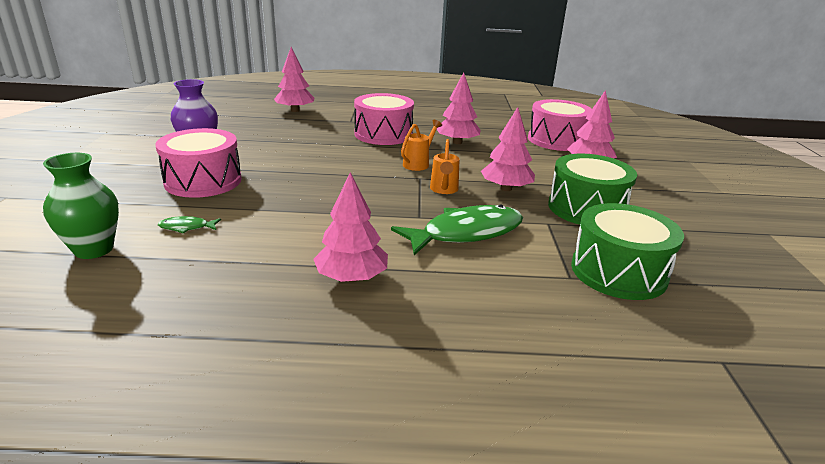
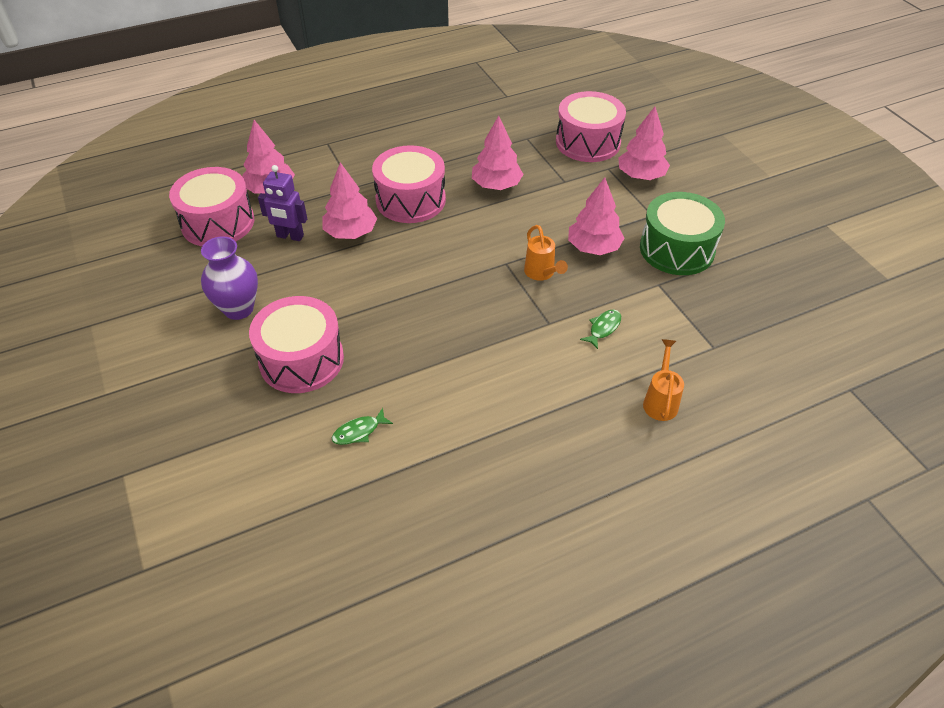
camera: 25 degrees left, 20 degrees up
(94, 249) = (306, 498): green vase -> none
(243, 115) = (218, 223): none -> pink drum
(279, 130) = (290, 236): none -> purple robot
(351, 277) = (556, 425): pink tree -> pink tree (351, 233)
(418, 163) = (487, 239): orange watering can -> orange watering can (660, 400)
(466, 233) = (603, 328): green fish -> green fish, size x0.42
(618, 272) = (743, 324): green drum -> none

